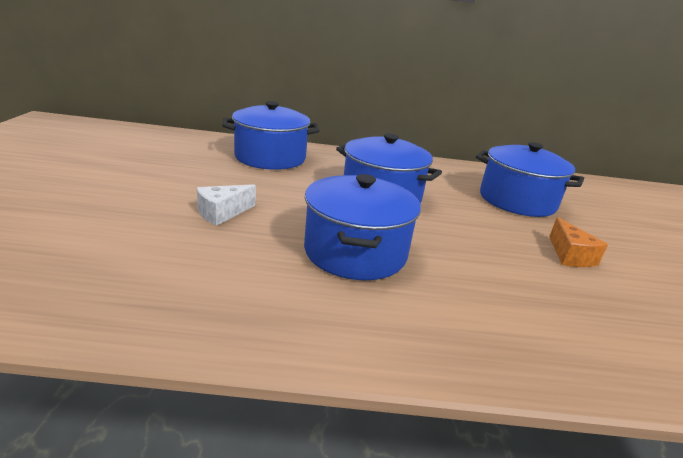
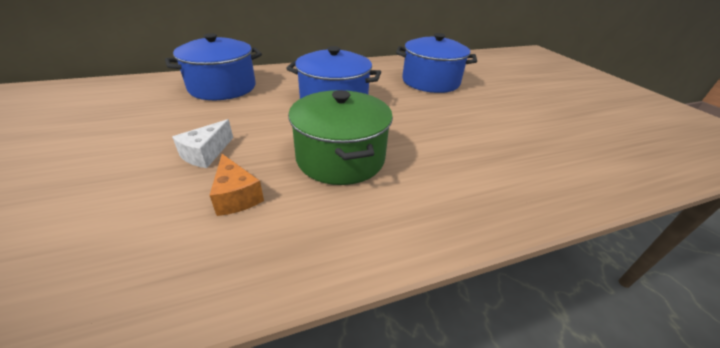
camera: 20 degrees left, 10 degrees up
(355, 252) = (340, 158): blue pot -> green pot
(570, 255) = (485, 117): orange cheese -> orange cheese (236, 196)

